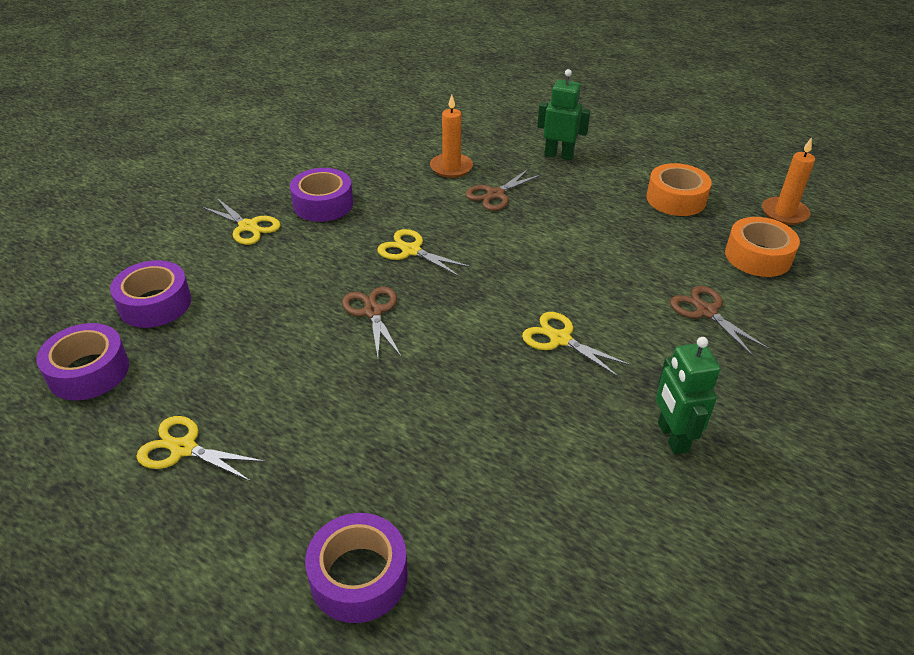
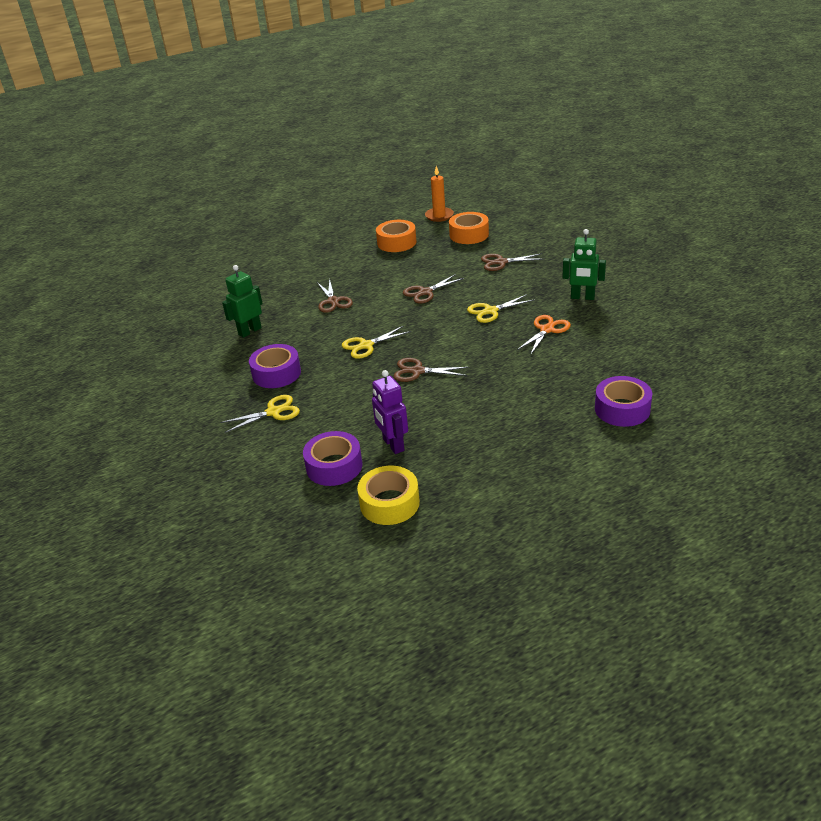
camera: 60 degrees left, 5 degrees down
(89, 371) = (389, 503): purple tape -> yellow tape
(183, 449) = (494, 463): yellow scissors -> none
(205, 339) = (393, 445): none -> purple robot
(451, 167) = (284, 311): orange candle -> none
(545, 417) = (547, 330): none -> orange scissors
(559, 155) = (311, 268): green robot -> green robot (249, 331)
(567, 262) = (425, 292): none -> brown scissors

